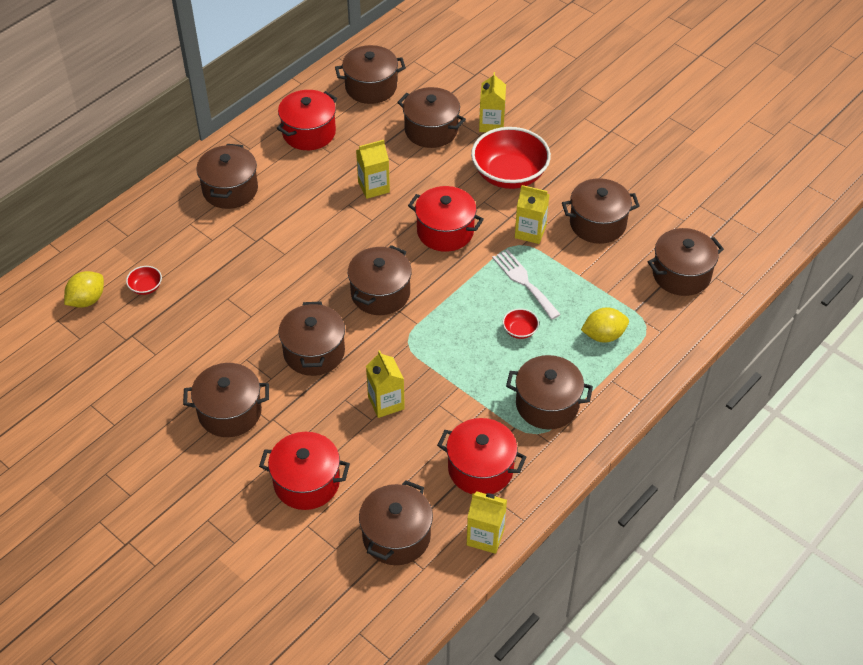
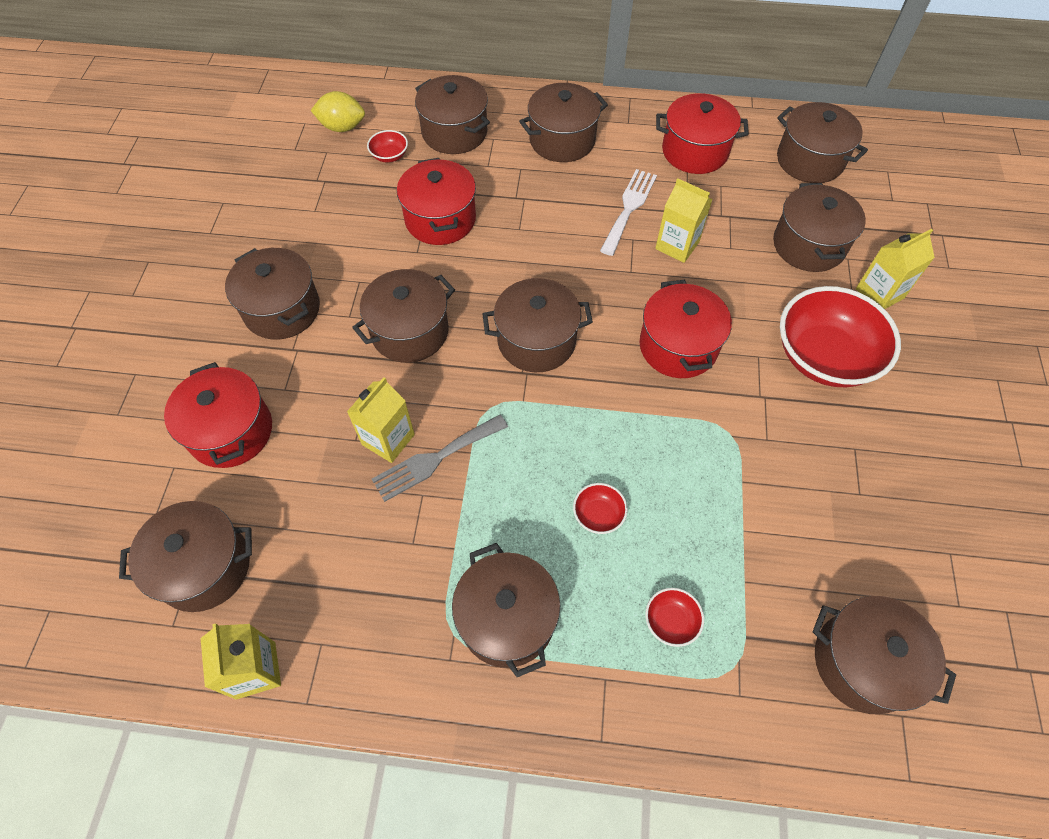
camera: 55 degrees right, 10 degrees up
(420, 386) = (435, 459): none -> grey fork
(480, 468) = (356, 600): red pot -> red pot (440, 219)
(524, 282) = (677, 473): white fork -> white fork (629, 208)
(530, 232) = (759, 432): yellow carton -> none
(597, 223) = (846, 500): brown pot -> brown pot (454, 132)
(603, 335) = (671, 621): yellow lemon -> red bowl

